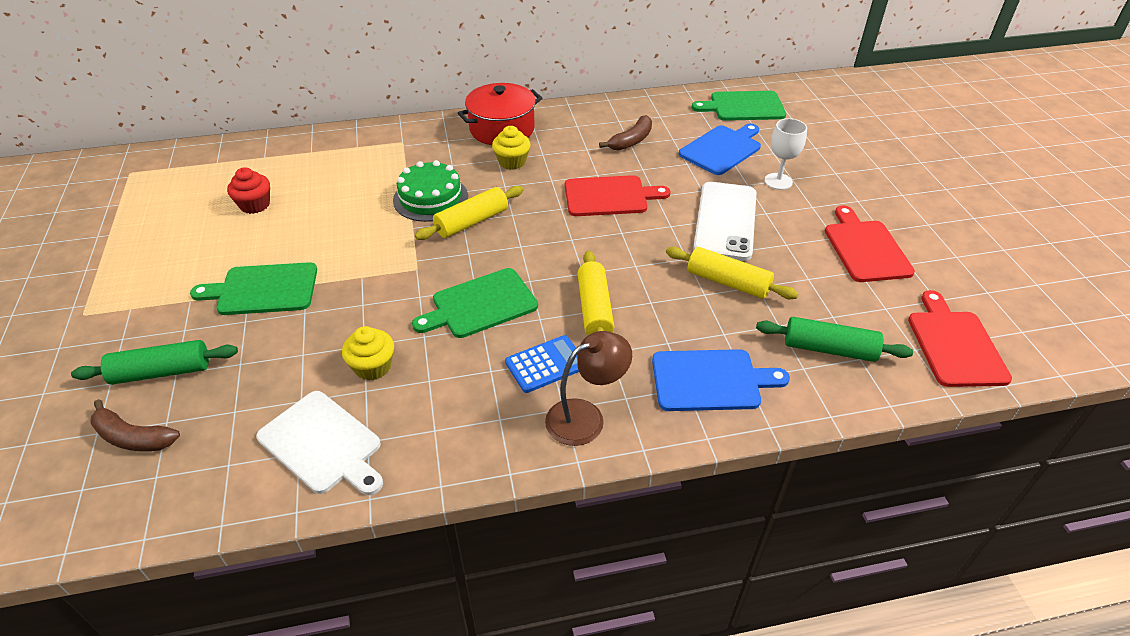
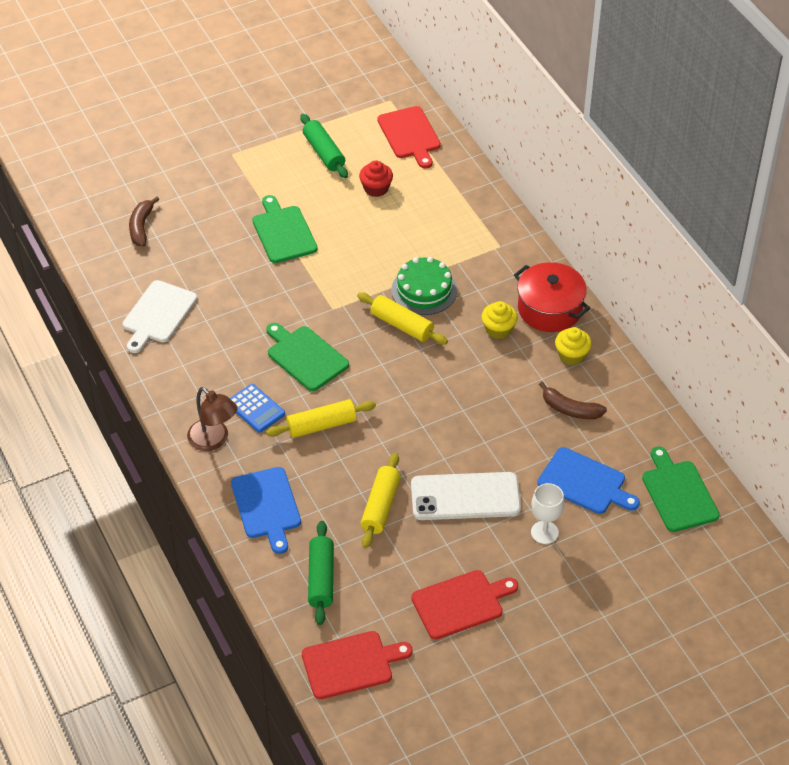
camera: 75 degrees right, 5 degrees up
(161, 372) = (194, 215): green rolling pin -> green rolling pin (324, 152)
(373, 367) = (227, 316): yellow cupcake -> yellow cupcake (571, 355)
(610, 196) = (471, 409): red cutting board -> red cutting board (410, 135)

